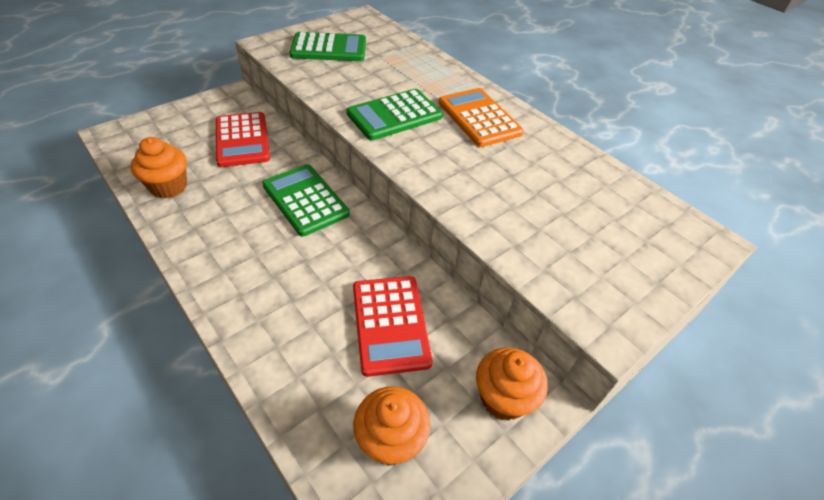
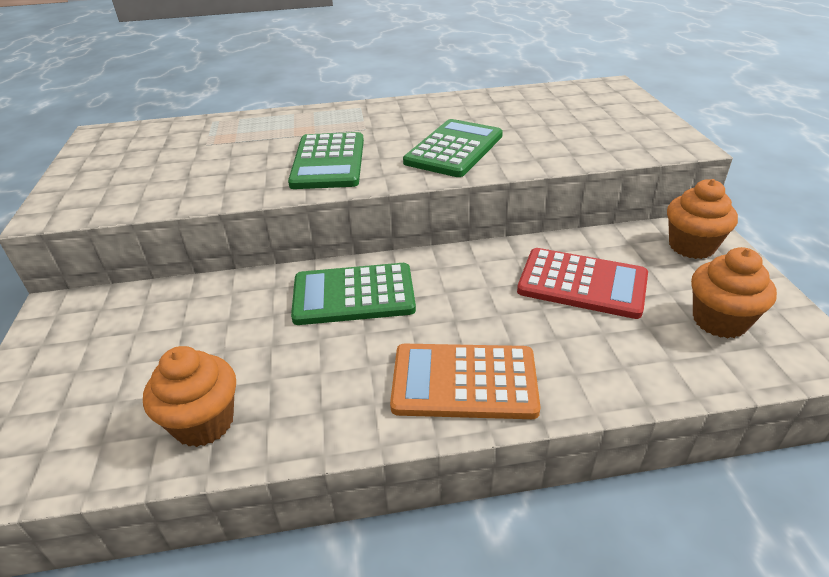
camera: 55 degrees left, 10 degrees down
(242, 140) = (177, 323): red calculator -> none
(329, 48) = (138, 170): green calculator -> green calculator (454, 149)
(479, 118) = (383, 122): orange calculator -> orange calculator (464, 381)

